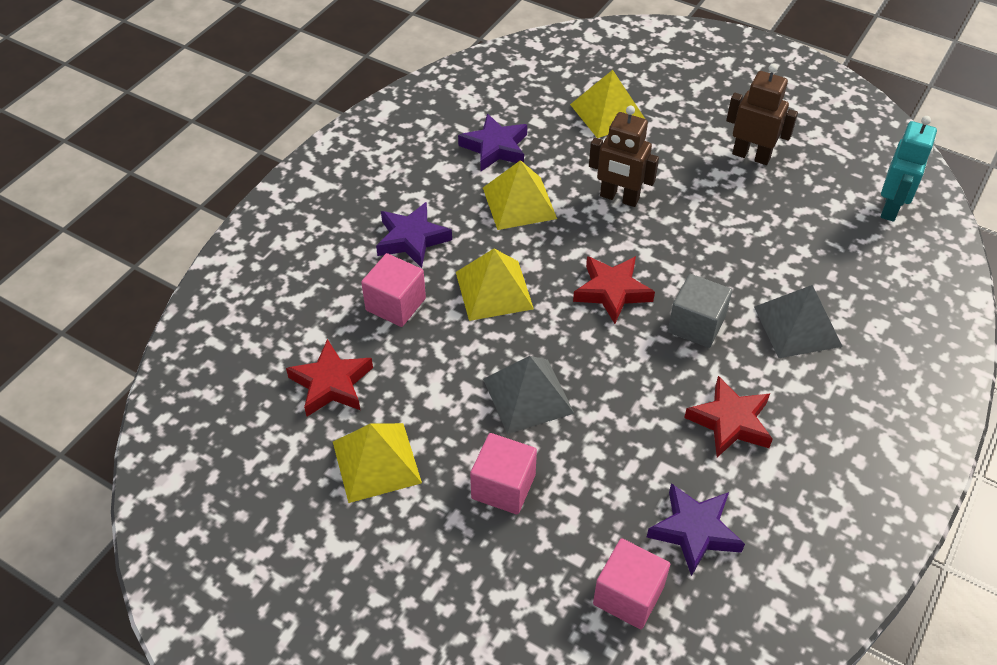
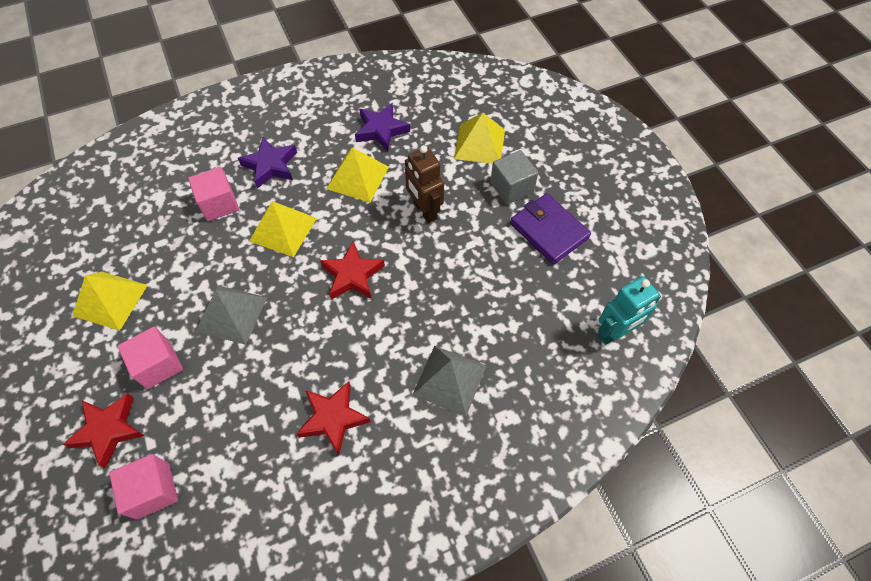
camera: 35 degrees right, 10 degrees up
(331, 384) = (136, 234): red star -> red star (108, 430)
(694, 531) = (234, 478): purple star -> none
(696, 325) = (382, 334): grey cube -> grey cube (511, 187)
(751, 155) = (549, 231): brown robot -> purple wallet

